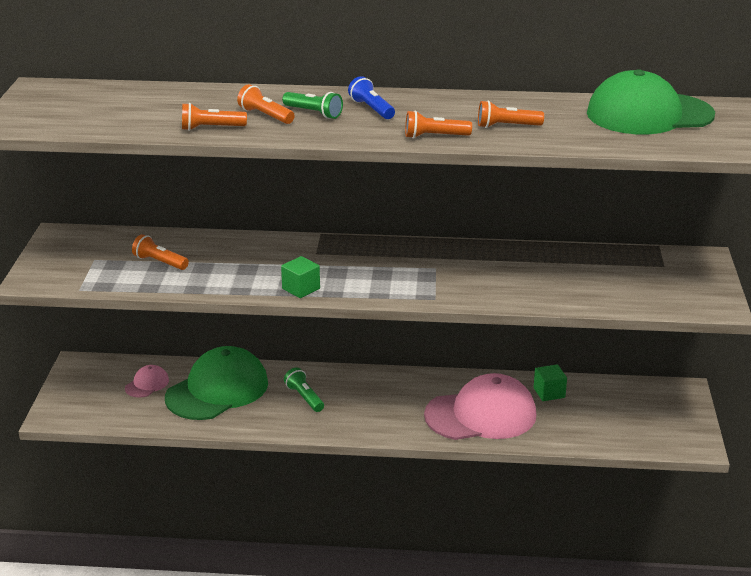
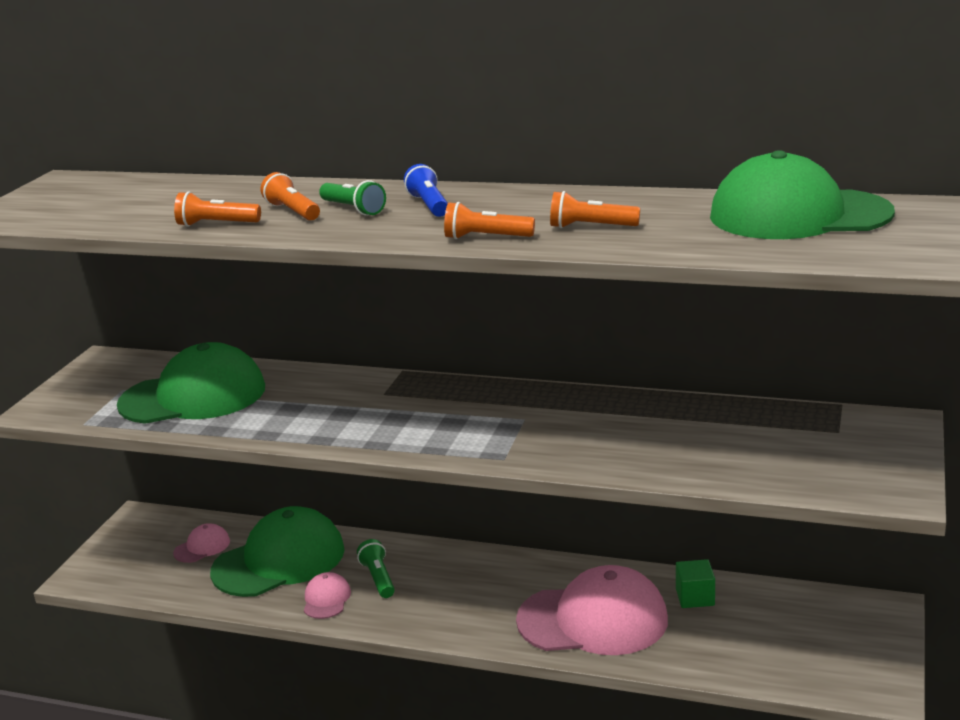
camera: 15 degrees right, 5 degrees down
(160, 262) = (193, 396): orange flashlight -> green cap
(270, 416) = (326, 599): none -> pink cap
(301, 289) = (341, 436): green cube -> none

